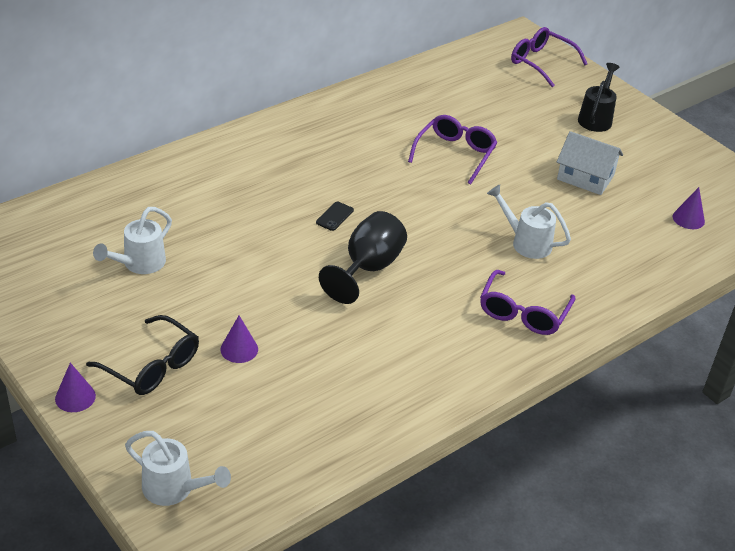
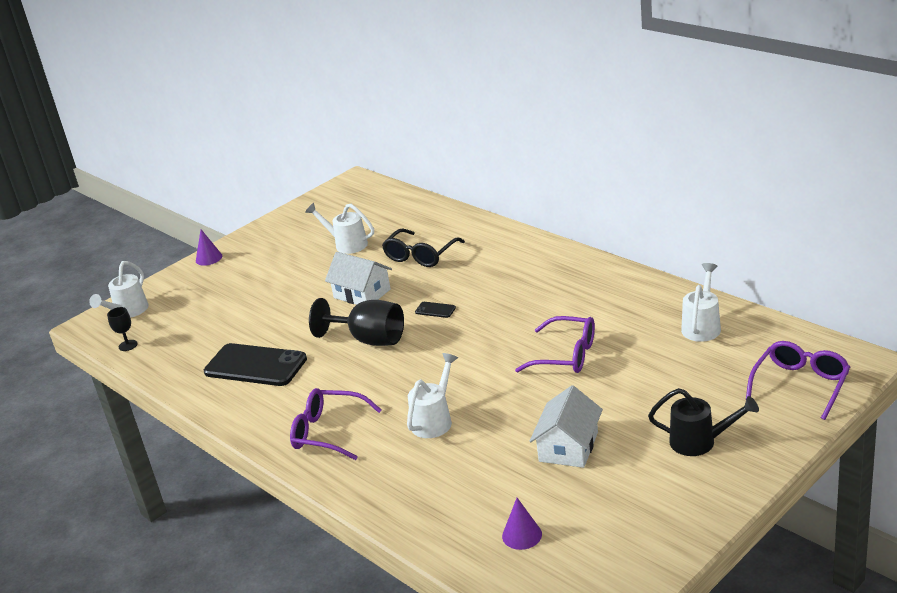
camera: 90 degrees right, 10 degrees down
(152, 366) = (239, 276): black glasses -> black glasses (420, 256)
(239, 349) = (261, 304): purple cone -> none
(268, 263) = (362, 293): none -> white house
(268, 486) = (128, 345): none -> black goblet
(377, 361) = (255, 366): none -> black phone
(444, 82) = (702, 326): none -> white watering can

